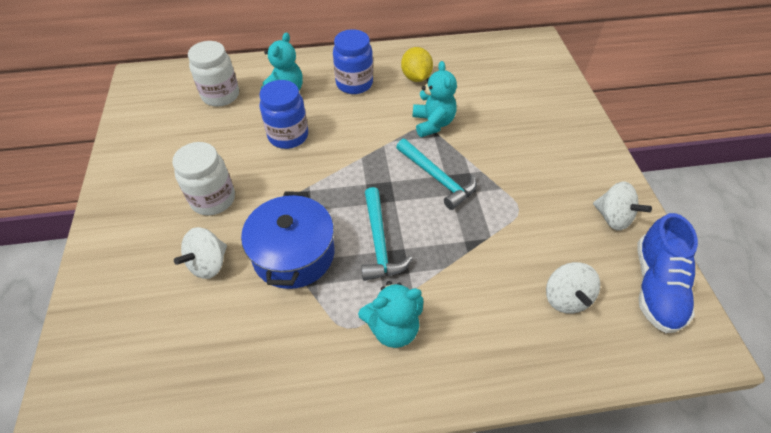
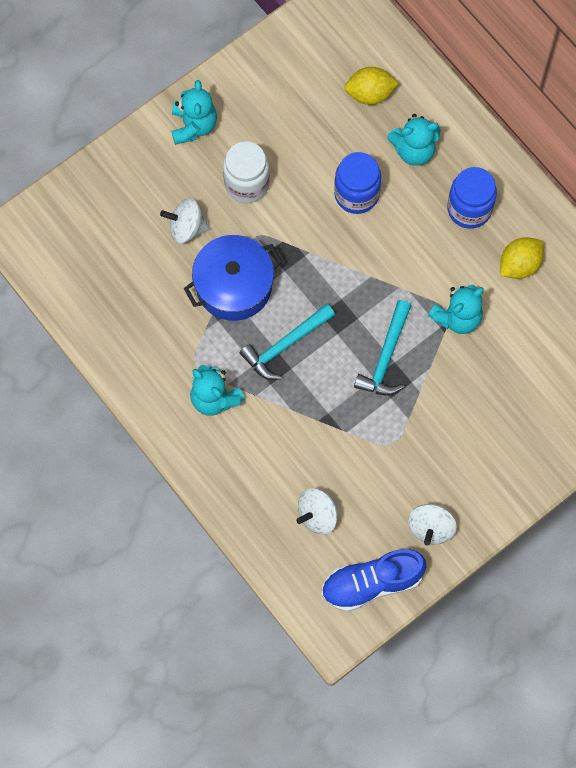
camera: 60 degrees right, 20 degrees up
(126, 211) = (193, 125): none -> turquoise teddy bear
(220, 95) = (370, 93): white jar -> yellow lemon

